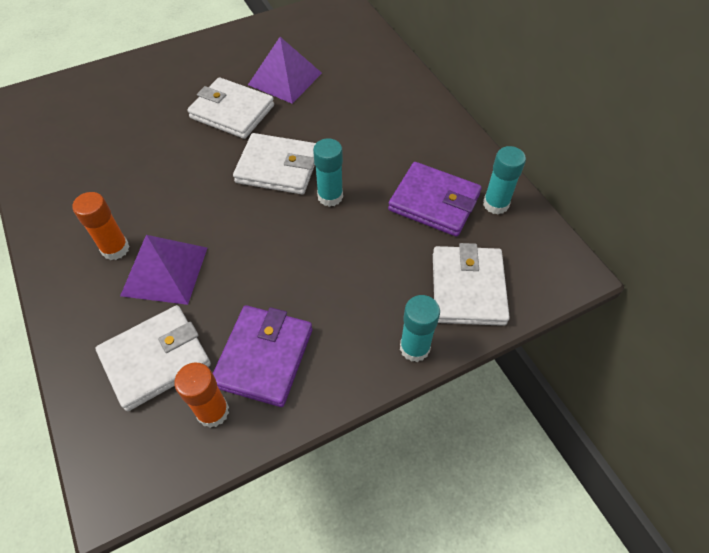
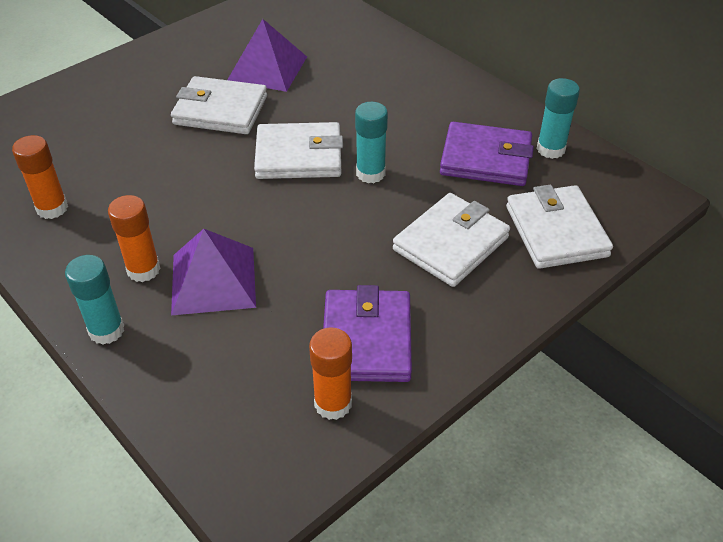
camera: 15 degrees left, 10 degrees down
(70, 177) = (52, 208): none -> orange glue stick
(156, 359) = (243, 368): white wallet -> white wallet (451, 244)
(414, 348) = (525, 297): turquoise glue stick -> turquoise glue stick (106, 330)

